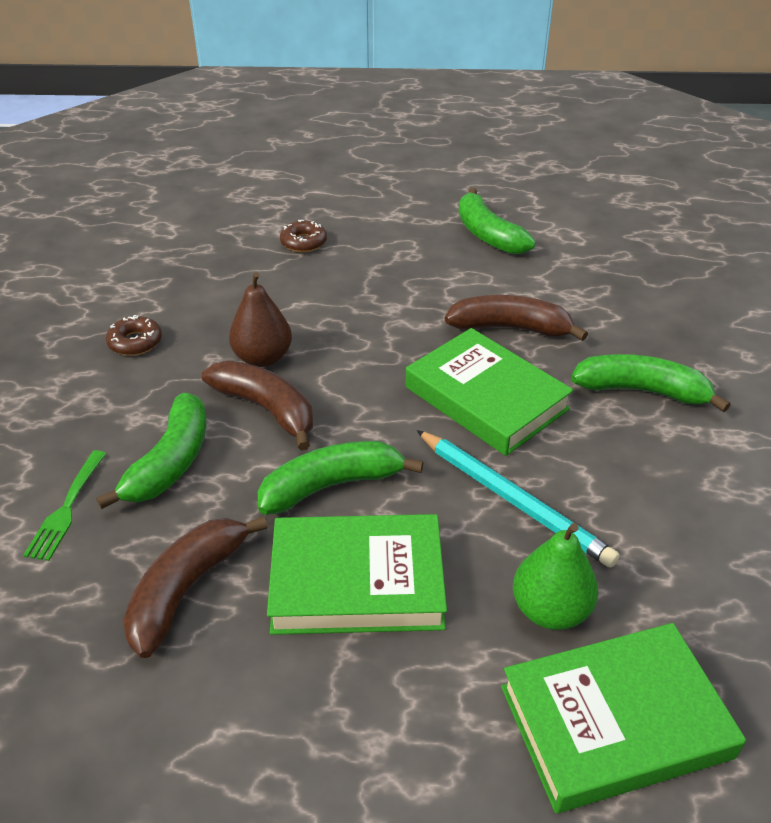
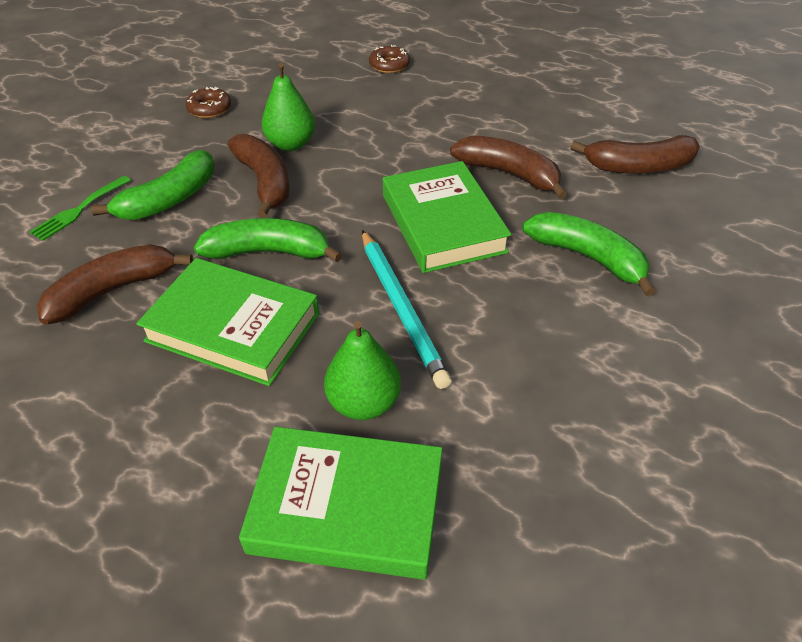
camera: 25 degrees right, 5 degrees up
(263, 358) = (291, 144): brown pear -> green pear
(487, 234) = (550, 93): green banana -> none
(620, 288) = (638, 167): none -> brown banana

